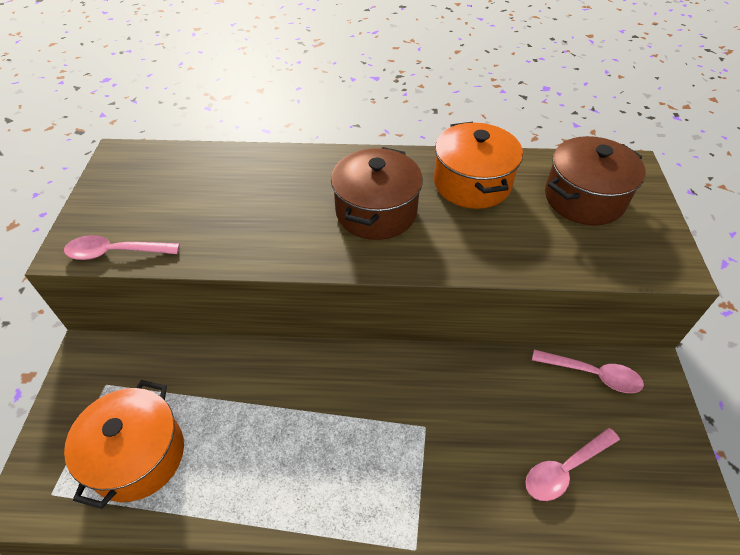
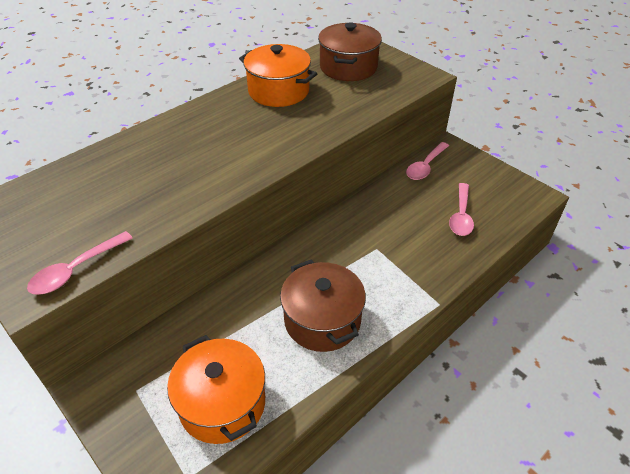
camera: 45 degrees left, 5 degrees down
(376, 211) = (240, 136): brown pot -> brown pot (322, 320)
(592, 374) = (425, 166): pink spoon -> pink spoon turned 150 degrees clockwise

